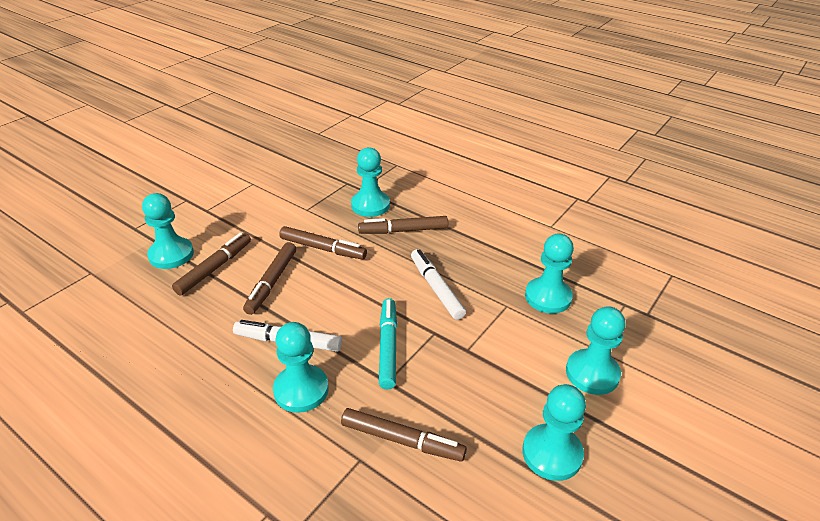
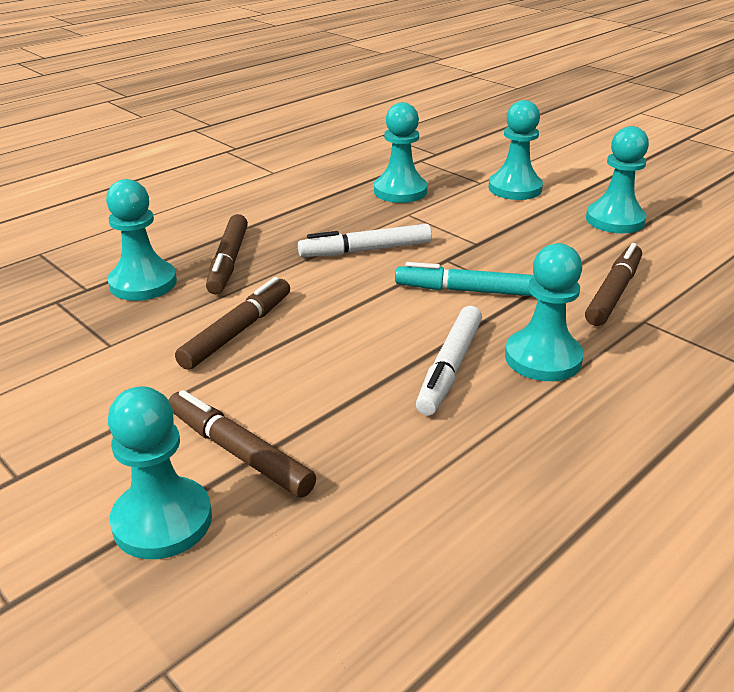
camera: 80 degrees left, 5 degrees down
(272, 282) = (306, 383): brown marker -> none

